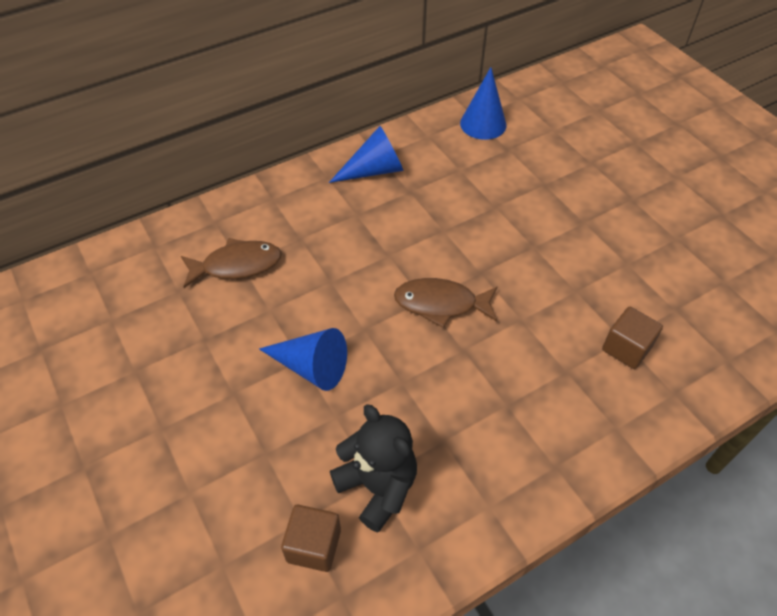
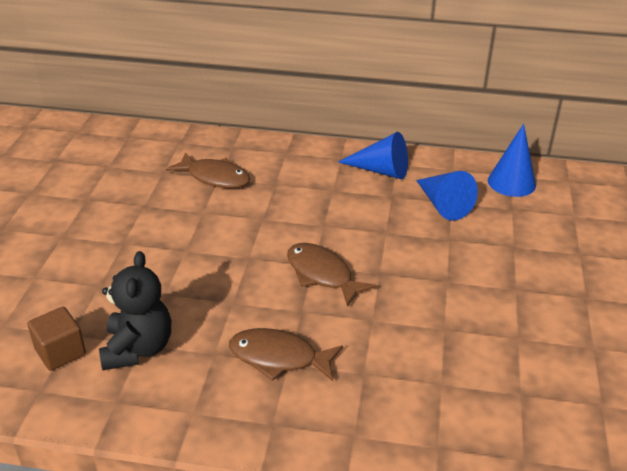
camera: 40 degrees right, 15 degrees down
(311, 367) = (186, 258): blue cone -> blue cone (443, 205)
(495, 405) = (278, 358): none -> brown fish
(626, 348) = (436, 391): brown cube -> none

